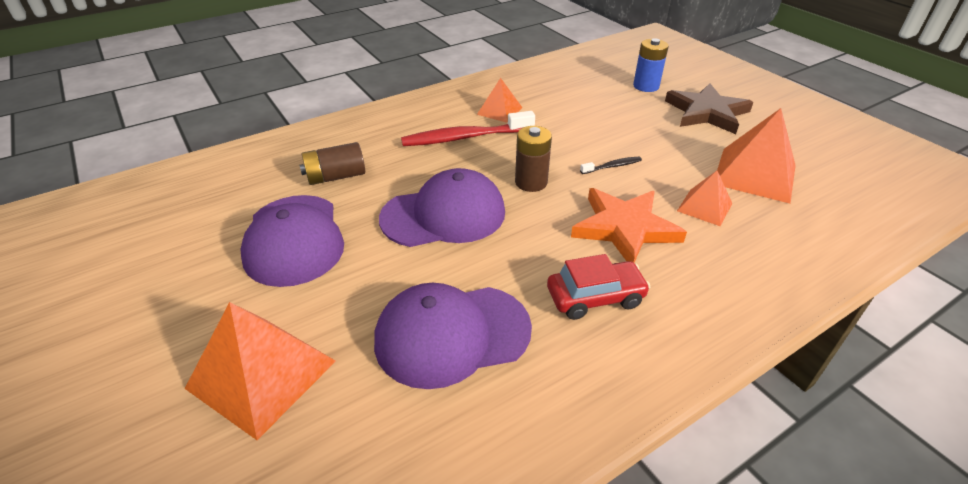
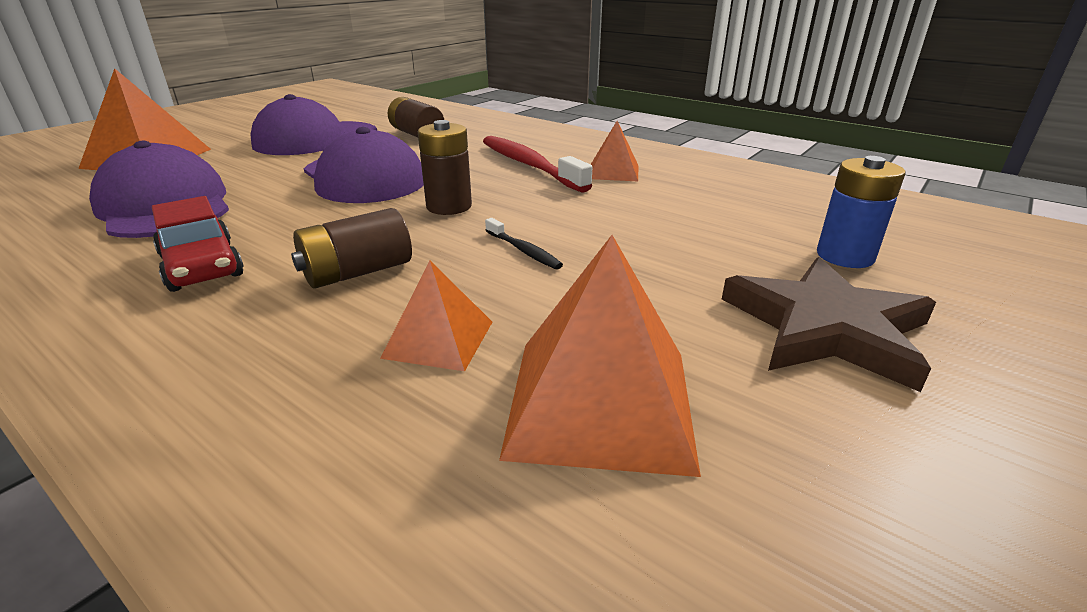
camera: 70 degrees right, 10 degrees down
(624, 228) = (357, 272): orange star -> brown battery

